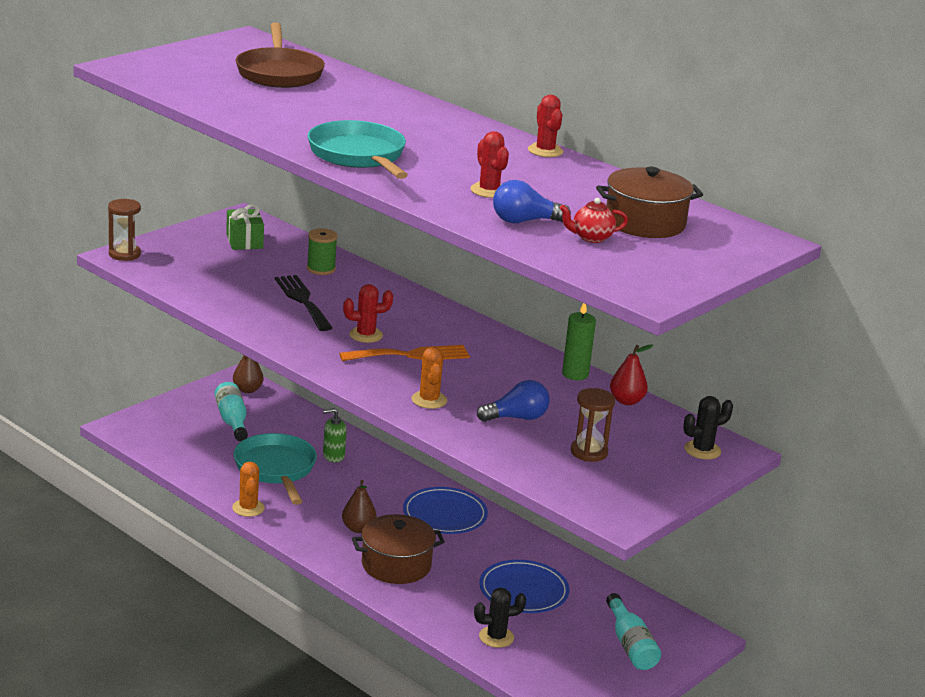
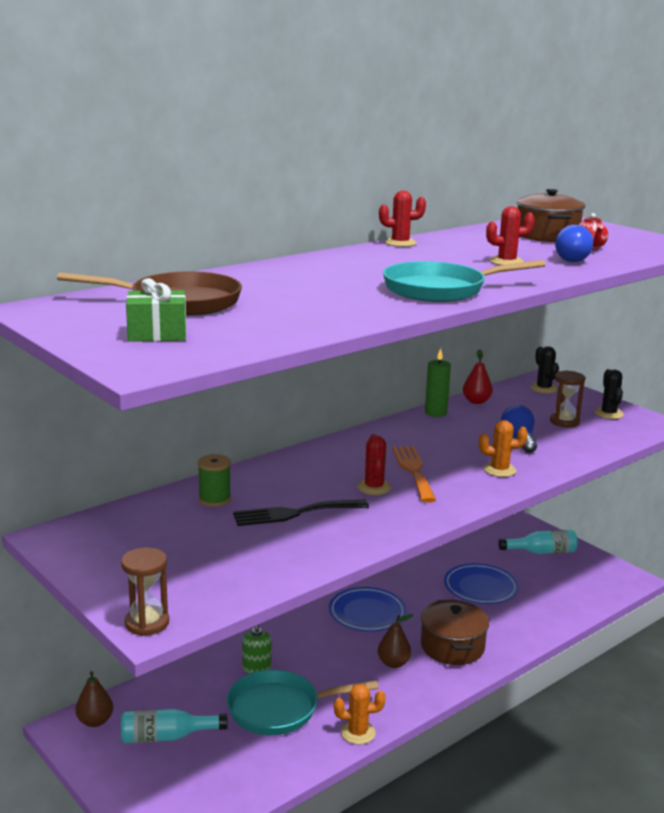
camera: 80 degrees left, 5 degrees down
(244, 241) = (127, 539): green gift -> green gift (157, 334)
(496, 637) = (548, 607): black cactus -> black cactus (608, 414)

